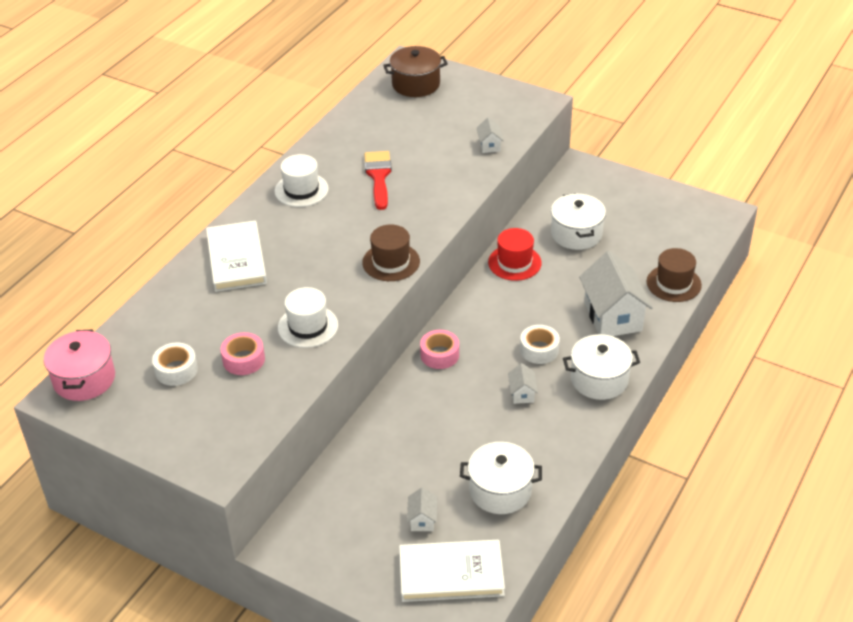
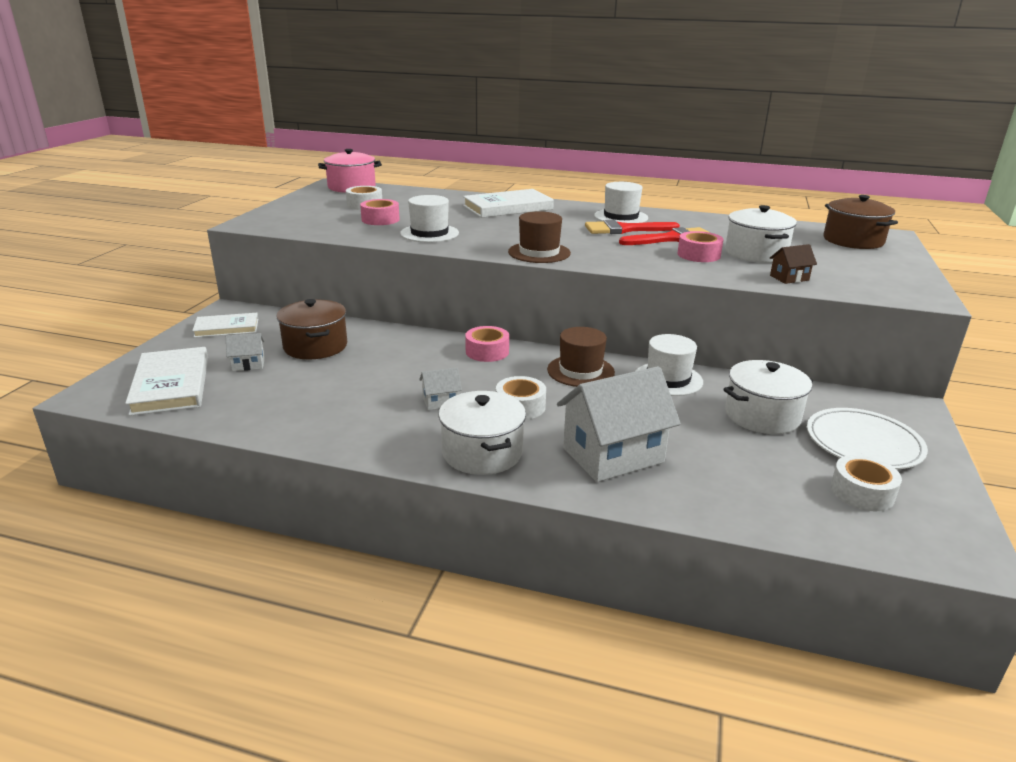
camera: 75 degrees right, 15 degrees down
(328, 544) = (227, 328): none -> white book
(342, 197) = (624, 229): none -> red brush
(395, 471) = (315, 346): none -> brown pot
(425, 173) = (698, 255): none -> pink tape
(489, 145) = (789, 278): white house -> brown house
(500, 490) = (285, 401): white pot -> white pot (755, 253)
(514, 263) = (668, 379): red hat -> white hat
(616, 203) = (863, 442): none -> white plate
(667, 225) = (862, 492): none -> white tape
(673, 283) = (724, 506): brown hat -> brown hat (580, 371)

